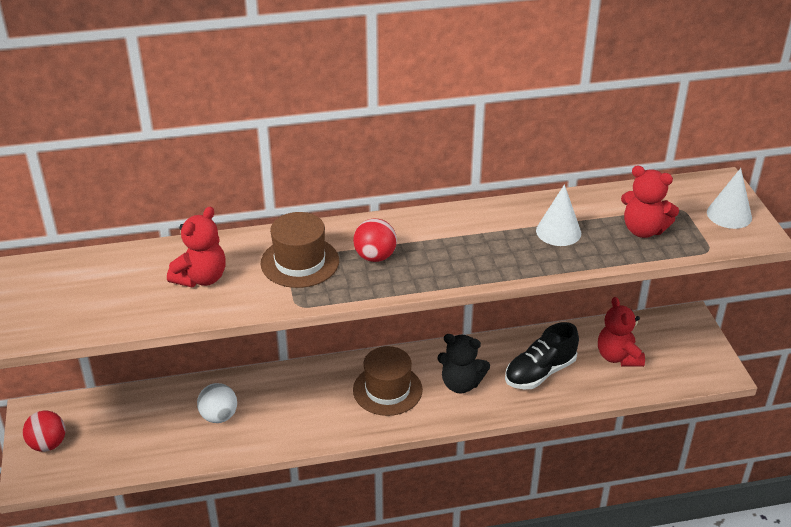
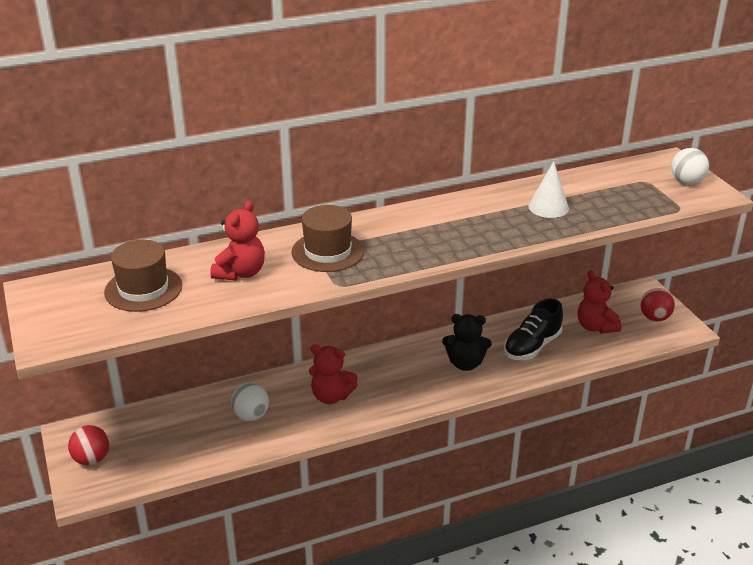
camera: 10 degrees left, 5 degrees down
(375, 257) = (394, 241): red ball -> red ball (654, 318)
(387, 390) = (401, 376): brown hat -> brown hat (143, 289)
(643, 230) = (620, 199): red teddy bear -> red teddy bear (331, 396)
(729, 215) = (686, 182): white cone -> white ball

